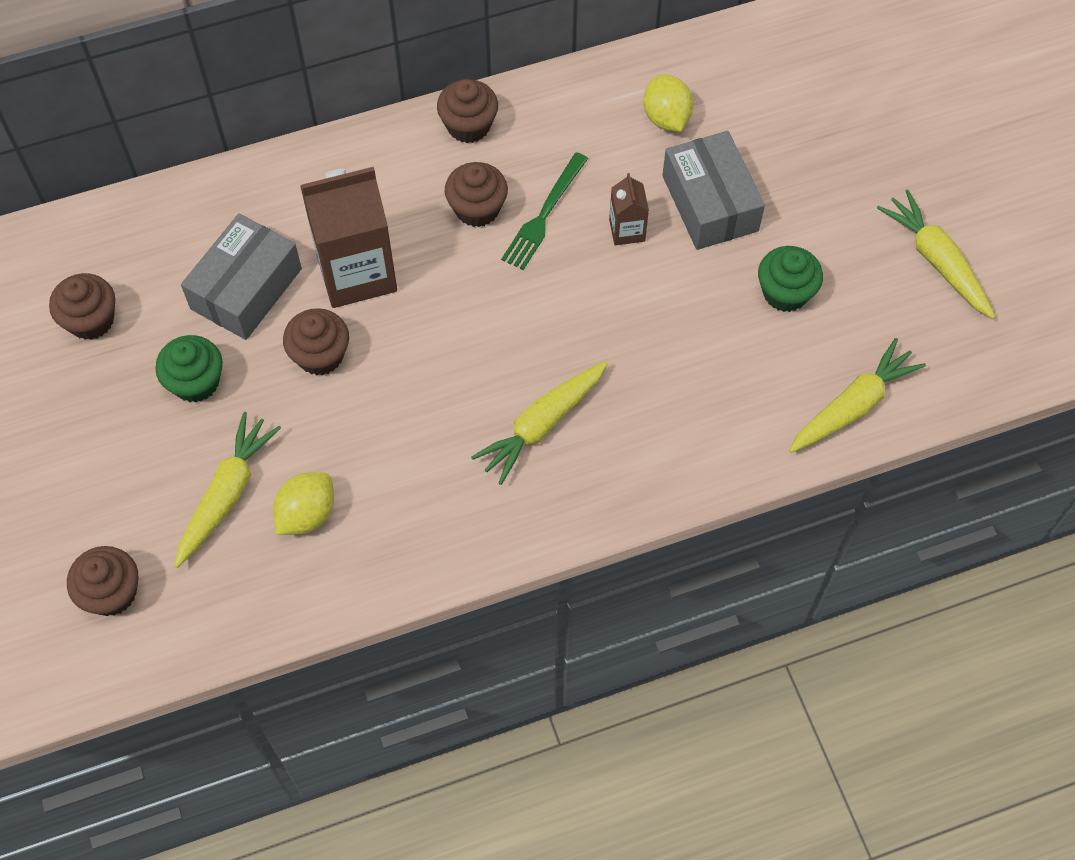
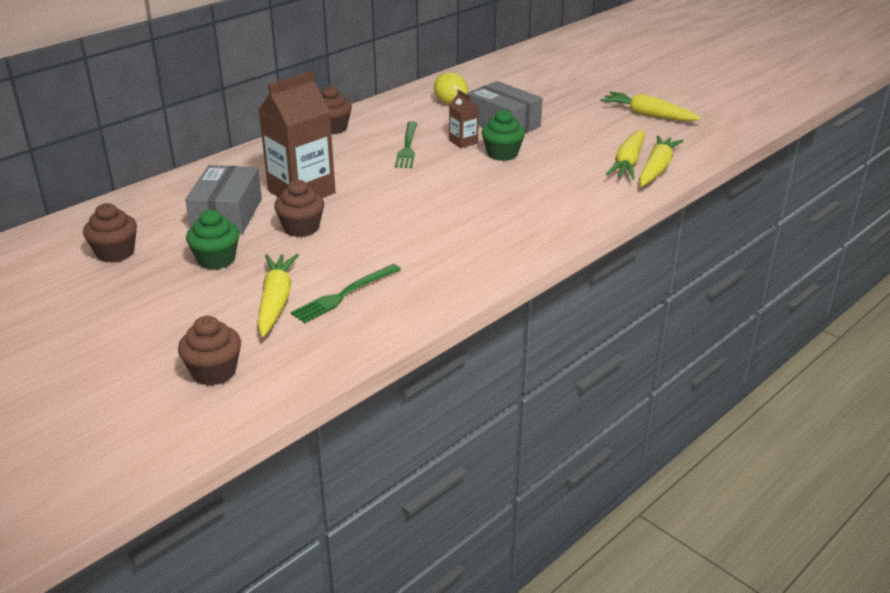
camera: 25 degrees left, 30 degrees down
(307, 514) = (344, 294): yellow lemon -> green fork
(477, 209) = (363, 153): brown cupcake -> none
(542, 425) = (477, 219): yellow carrot -> yellow carrot (628, 163)
(785, 292) = (577, 142): green cupcake -> green cupcake (502, 154)

